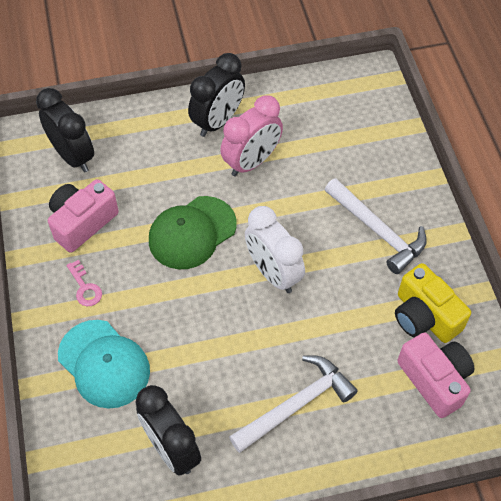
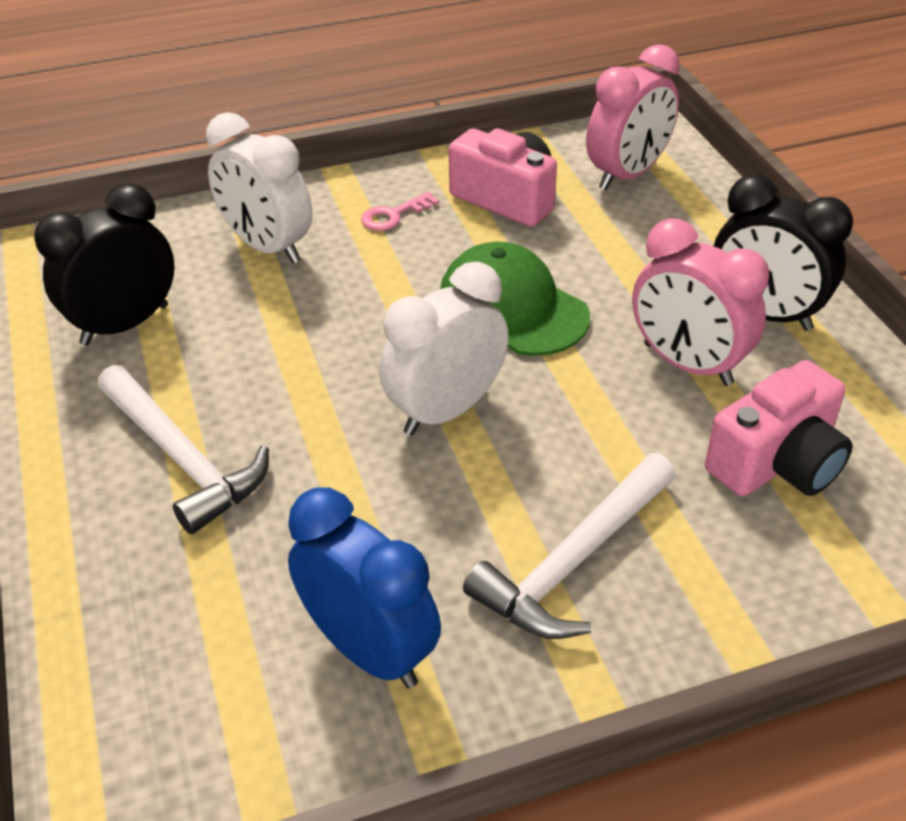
camera: 85 degrees right, 15 degrees down
(73, 156) = (627, 175): black clock -> pink clock
(104, 364) = (268, 247): turquoise cap -> white clock
(424, 316) = (369, 650): yellow camera -> blue clock
(434, 380) = (218, 670): pink camera -> pink camera (777, 463)

